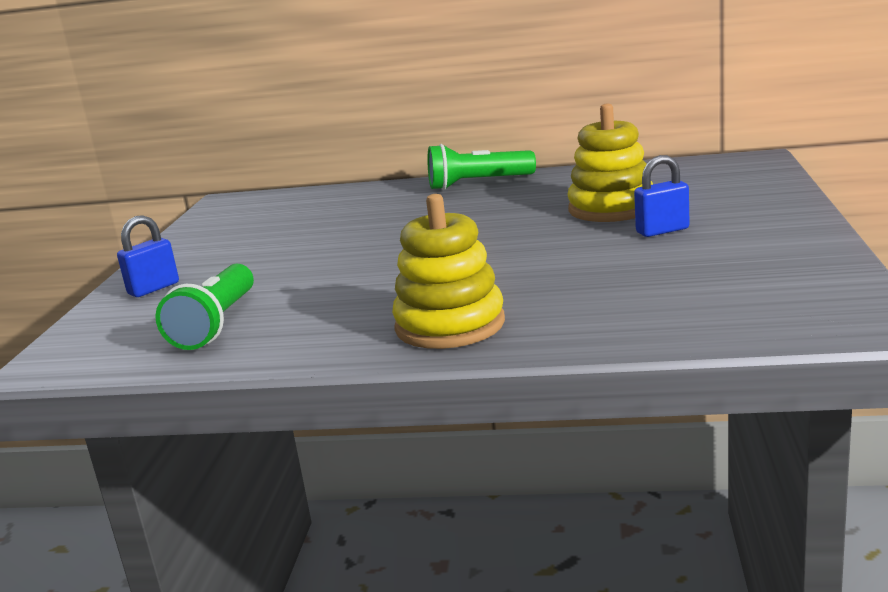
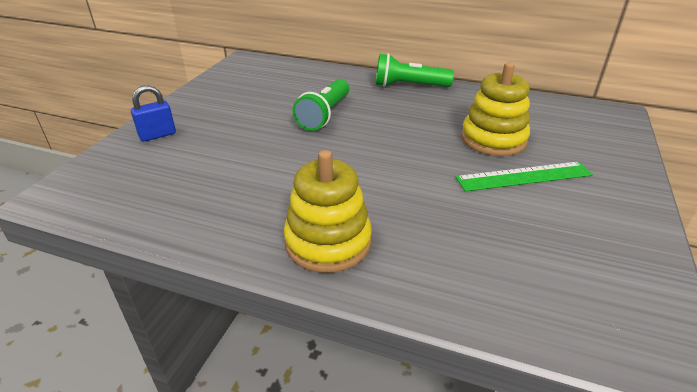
camera: 10 degrees right, 15 degrees up
(216, 324) = (175, 187): green flashlight -> green flashlight (324, 115)
(662, 231) = (524, 176): blue padlock -> green ruler

